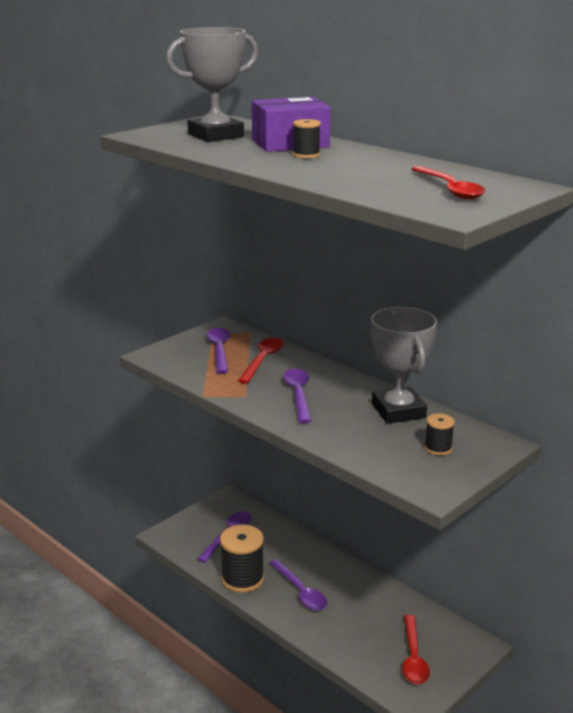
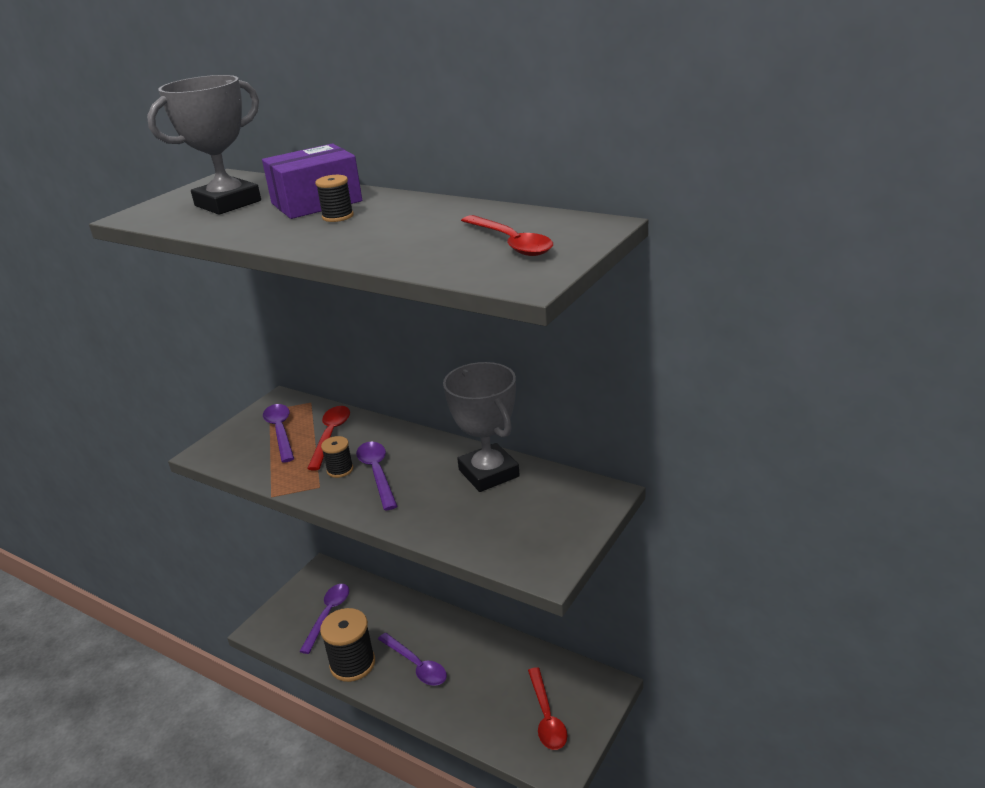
camera: 10 degrees left, 5 degrees up
(438, 448) = (540, 513): black spool -> black spool (340, 470)

